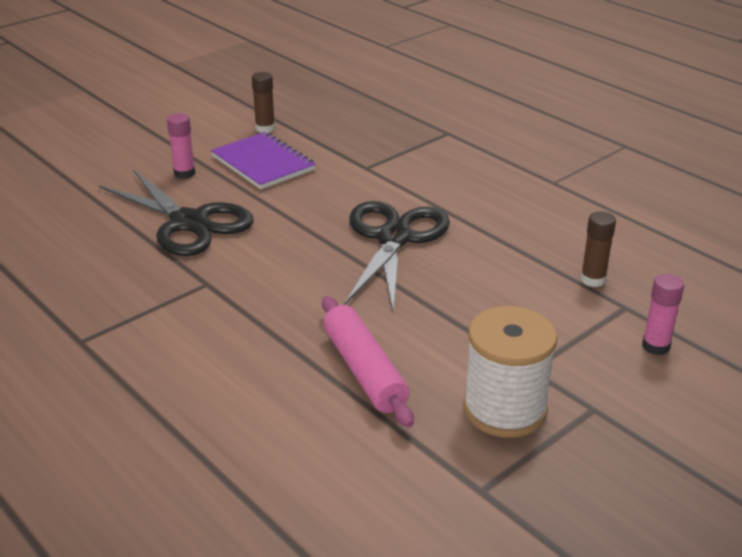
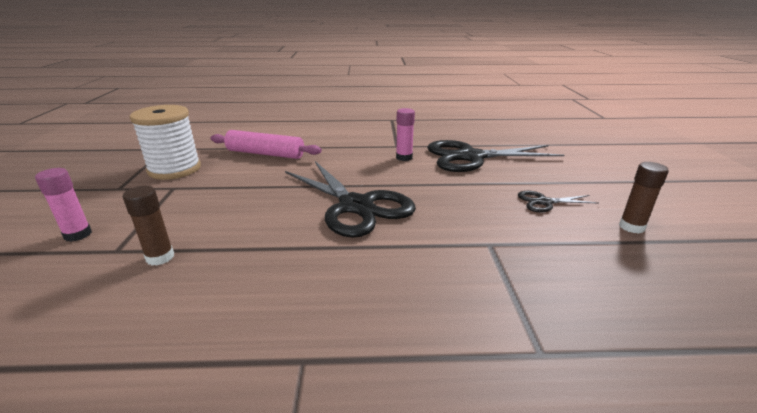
camera: 130 degrees right, 5 degrees down
(184, 173) = (550, 172): pink glue stick -> pink glue stick (404, 157)
(263, 163) = (544, 202): purple notebook -> black scissors

